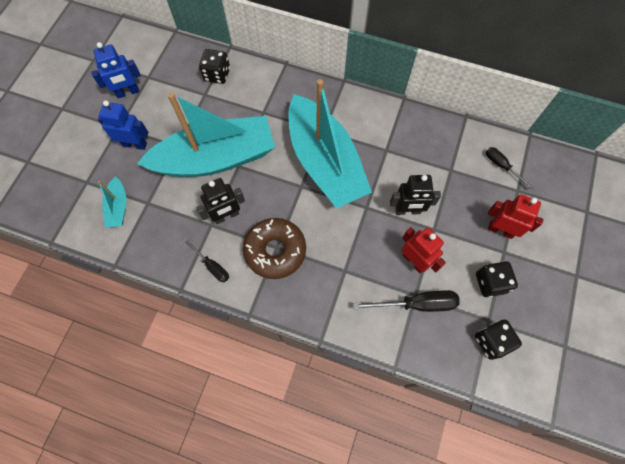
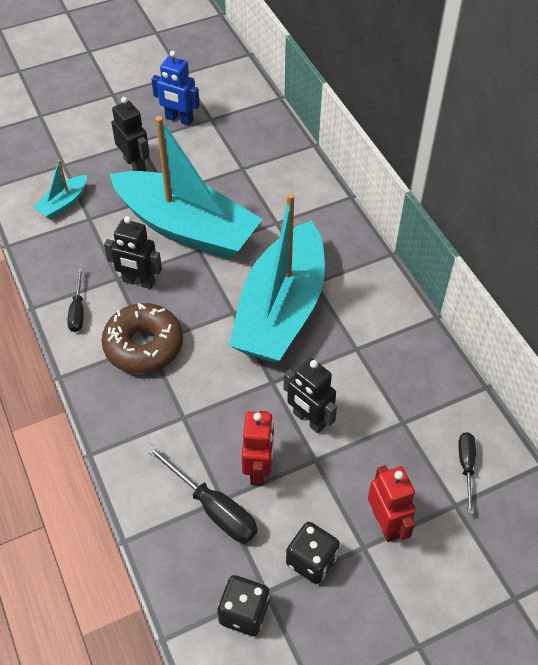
camera: 45 degrees right, 15 degrees down
(135, 144) = (135, 164): blue robot -> black robot
(217, 75) = (273, 160): black dice -> none

